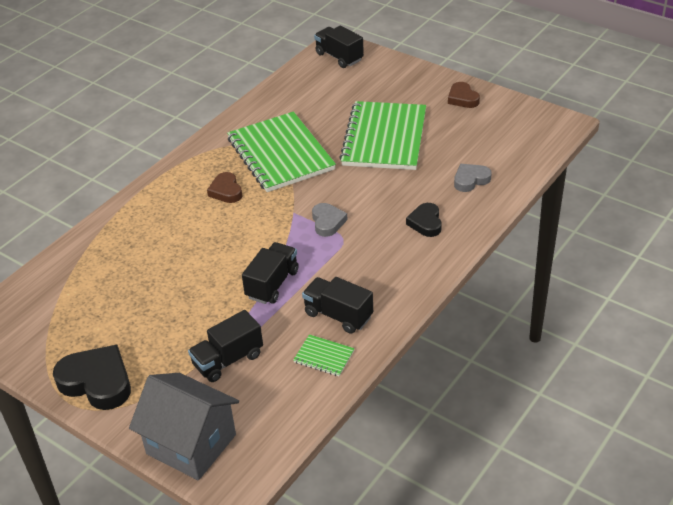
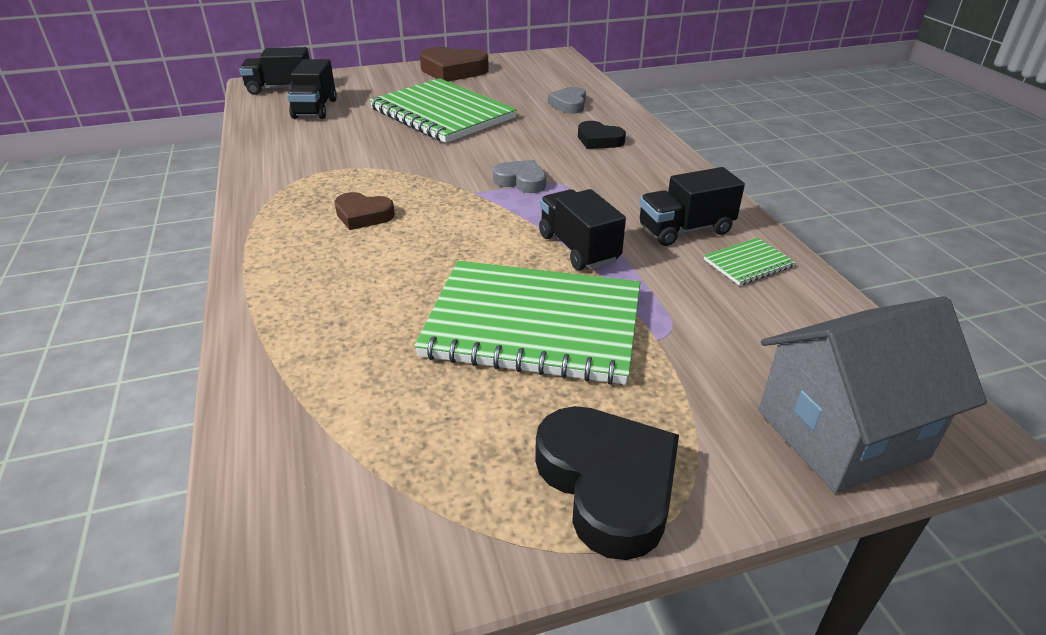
camera: 55 degrees left, 5 degrees down
(97, 382) = (608, 484): black heart -> black heart turned 90 degrees clockwise
(228, 360) = (686, 332): black truck -> black truck (315, 109)
(280, 154) = (364, 164): green notebook -> green notebook (533, 324)
(462, 98) = (453, 71): brown heart -> brown heart, size x1.70

